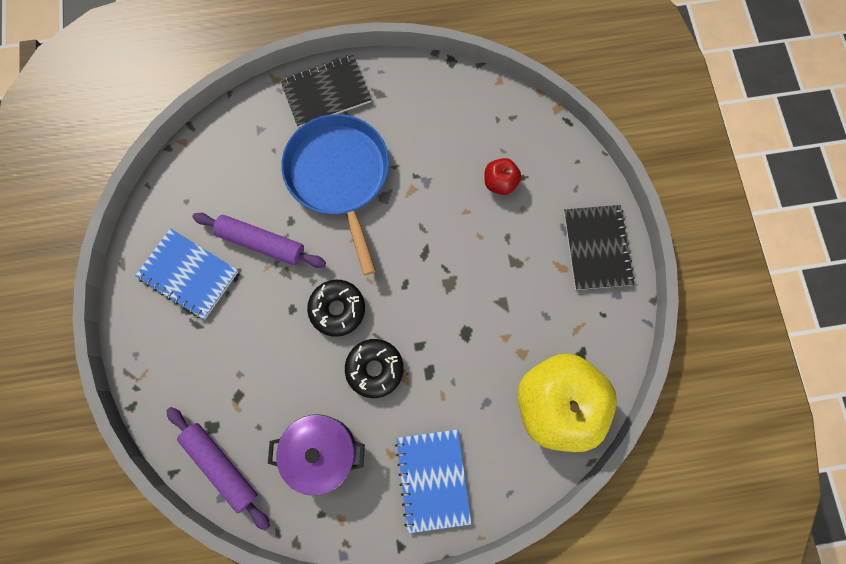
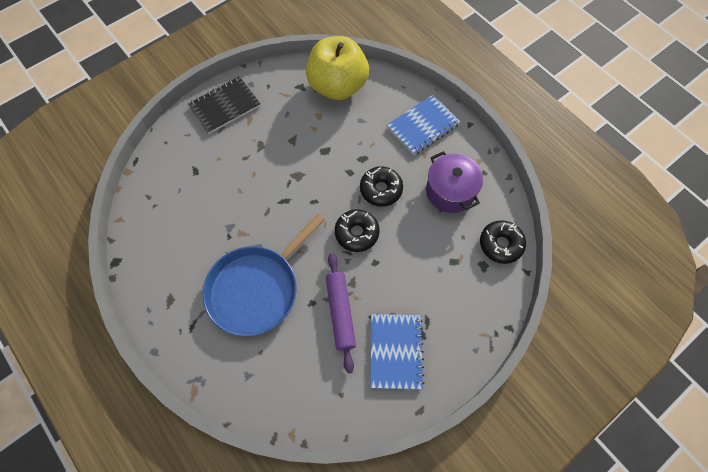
camera: 120 degrees left, 10 degrees down
(221, 466) = (500, 244): purple rolling pin -> black donut
(326, 92) = (187, 341): black notebook -> none
(500, 182) = (206, 180): red apple -> none

